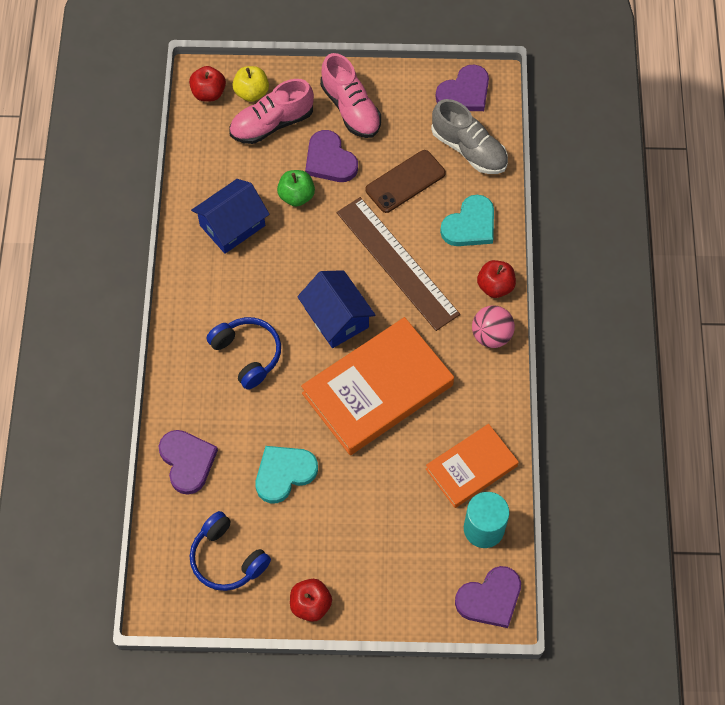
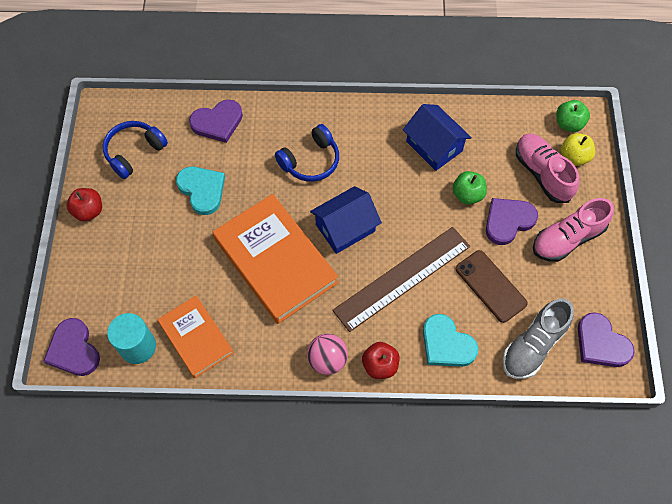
camera: 90 degrees right, 0 degrees up
(208, 93) = (568, 124): red apple -> green apple

